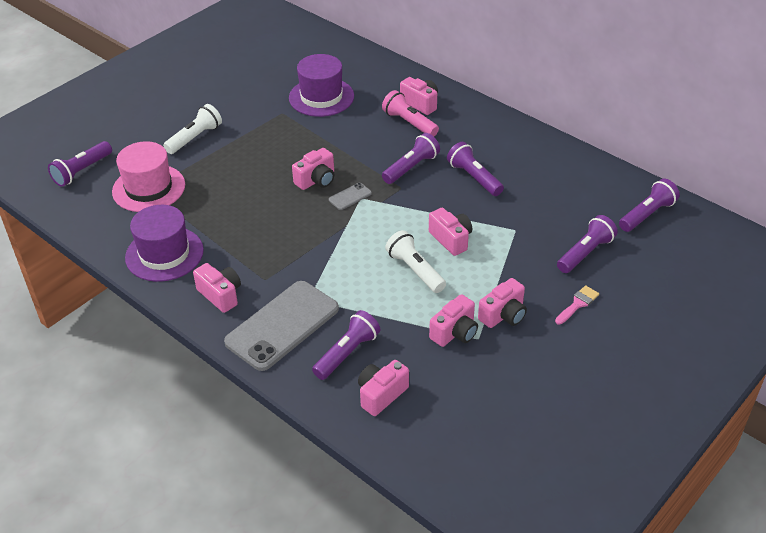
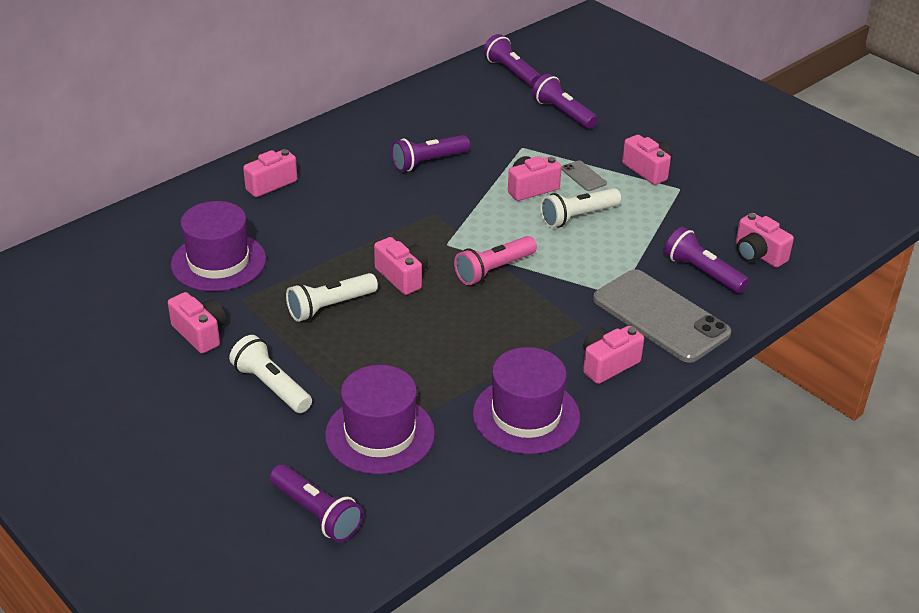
camera: 85 degrees left, 5 degrees down
(149, 188) = (380, 434): pink hat -> purple hat
(278, 151) = (330, 306): none -> white flashlight
(350, 196) = (441, 252): grey phone -> grey phone (583, 176)
(409, 123) = (307, 195): pink flashlight -> pink flashlight (494, 270)
(411, 167) = (397, 202): purple flashlight -> none
(455, 332) = (671, 201): pink camera -> pink camera (200, 333)
(578, 304) = (634, 128): pink brush -> none

